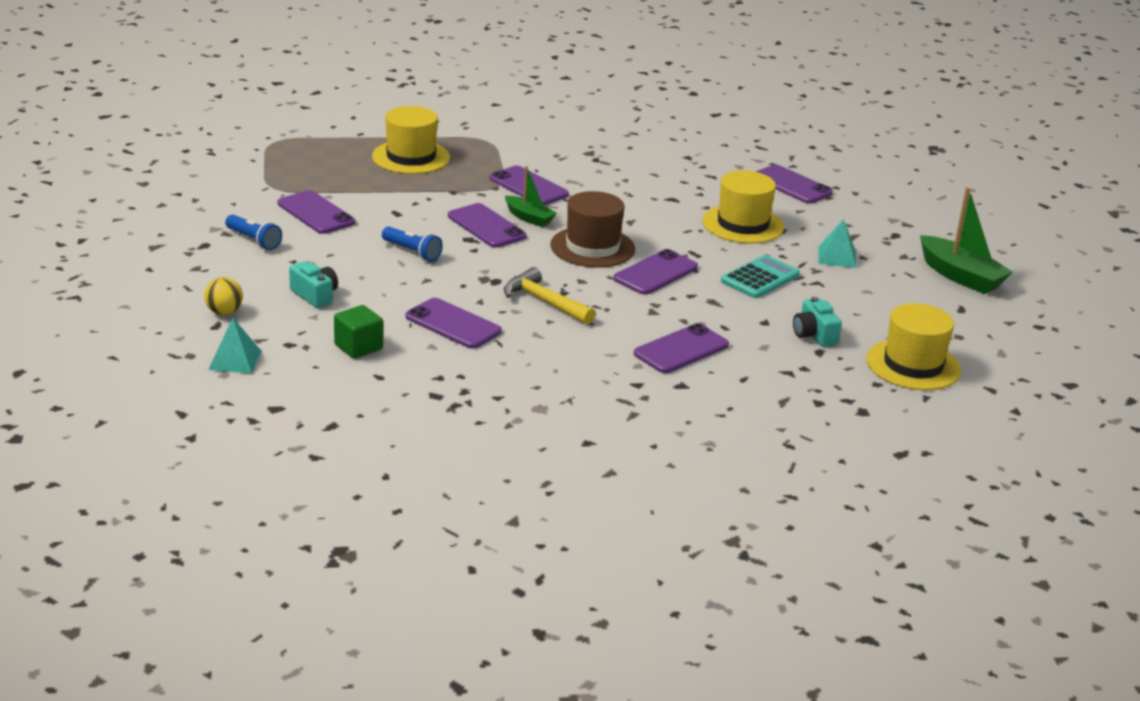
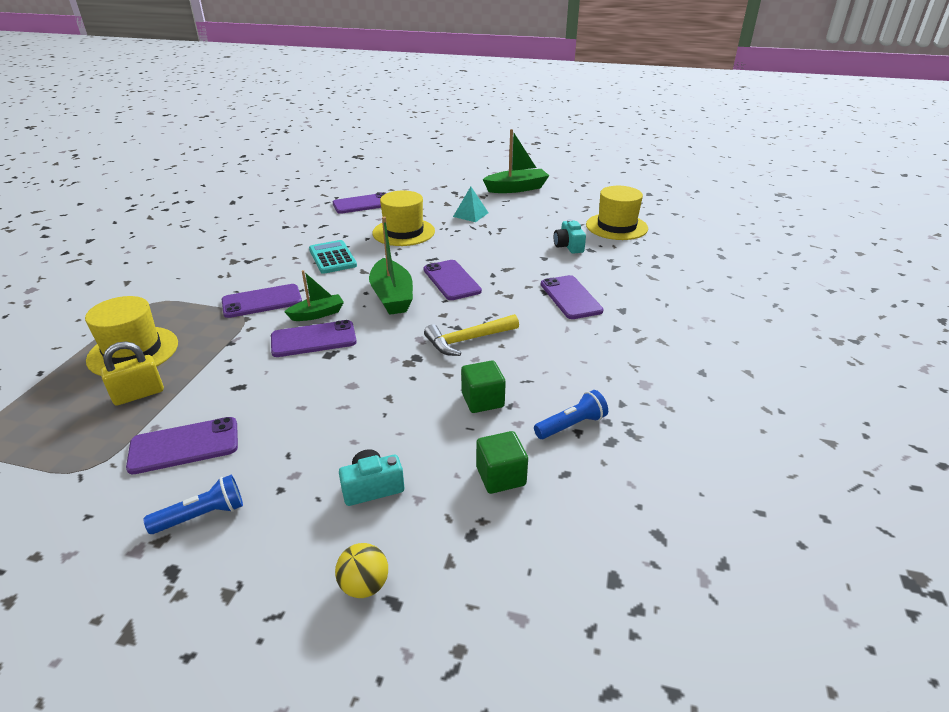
camera: 65 degrees left, 5 degrees up
(235, 360) = (489, 599): turquoise pyramid -> none
(360, 178) = (138, 394): none -> yellow padlock
(412, 252) = (327, 394): blue flashlight -> blue flashlight (571, 425)
(453, 324) = (482, 400): purple phone -> green cube
(592, 247) = (392, 296): brown hat -> green boat
(760, 278) = (483, 245): turquoise calculator -> turquoise calculator (332, 258)
(814, 335) = (568, 246): turquoise camera -> turquoise camera turned 75 degrees clockwise

